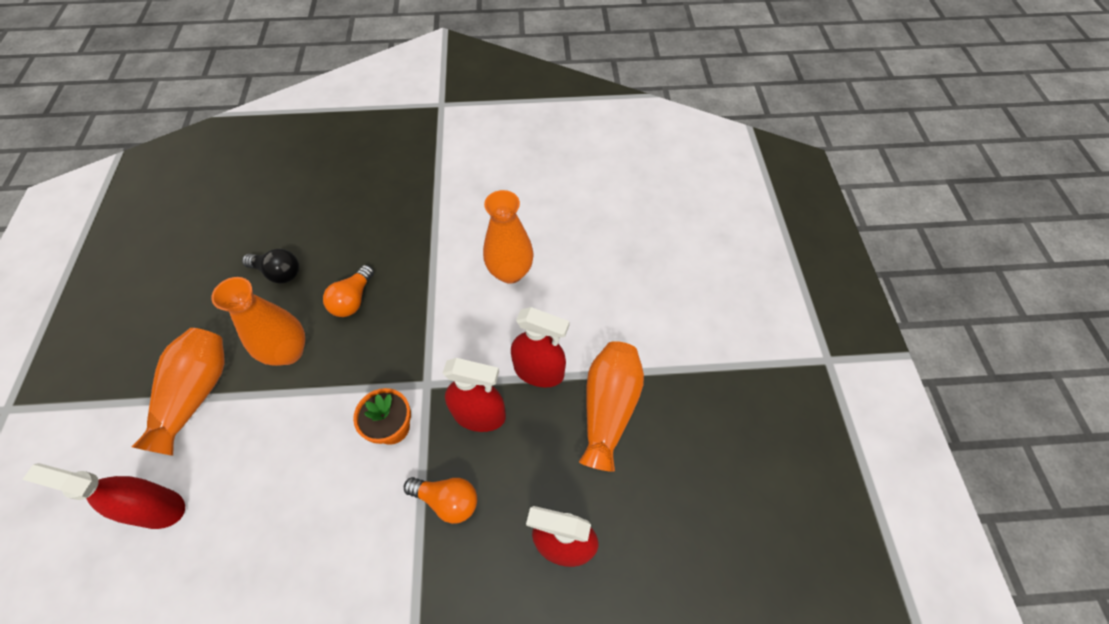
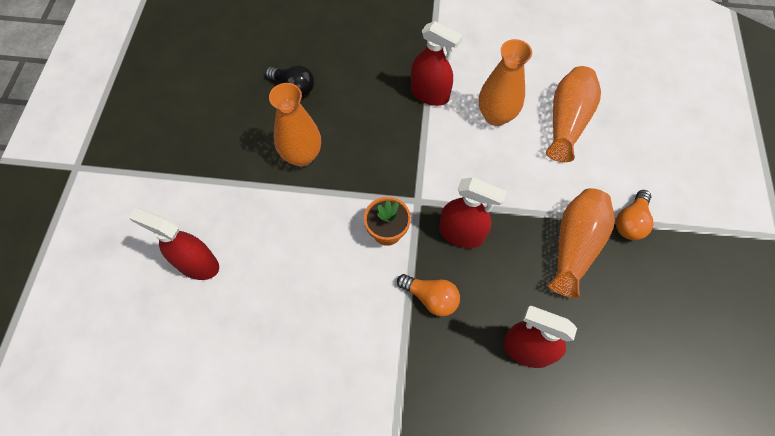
camera: 10 degrees right, 5 degrees up
(197, 394) = (226, 179): orange vase -> orange vase (567, 121)
(353, 300) = (357, 120): orange light bulb -> orange light bulb (630, 222)
(539, 371) = (515, 205): red spray bottle -> red spray bottle (429, 94)

